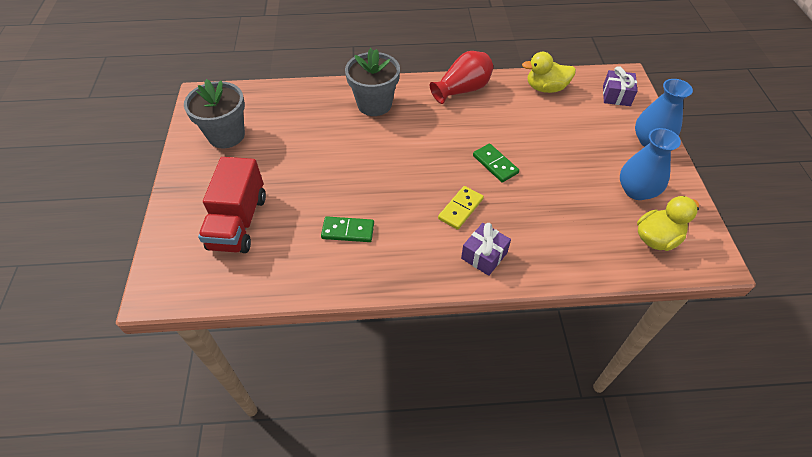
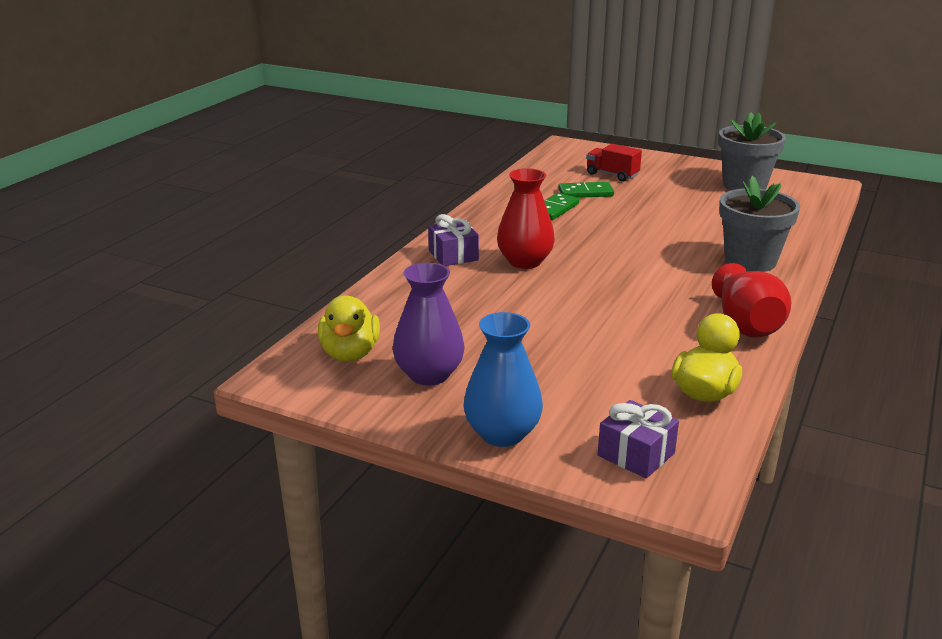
camera: 120 degrees right, 25 degrees down
(238, 222) = (612, 175): red truck -> red truck, size x0.58
(460, 209) = (525, 261): yellow domino -> red vase
(495, 164) = (572, 299): green domino -> green domino (585, 193)
(636, 190) = (429, 375): blue vase -> purple vase

